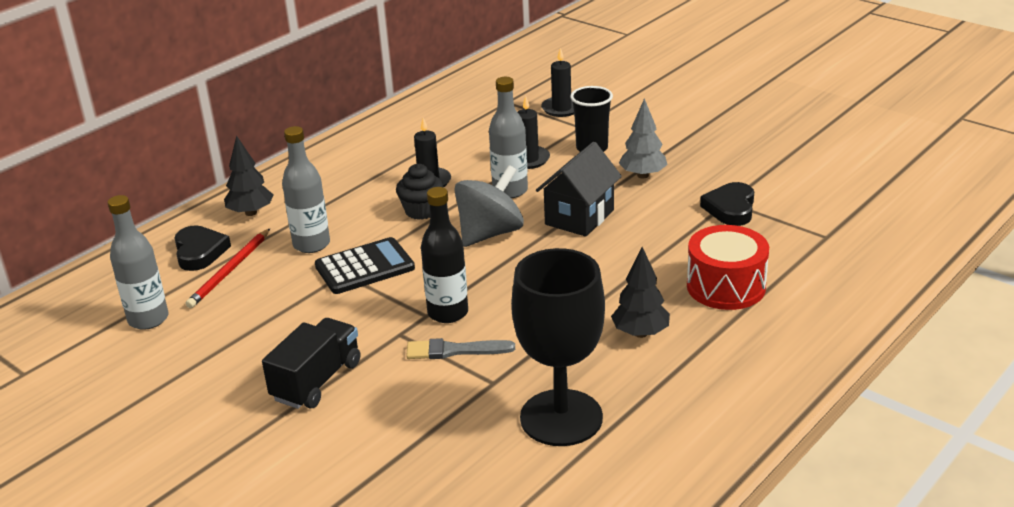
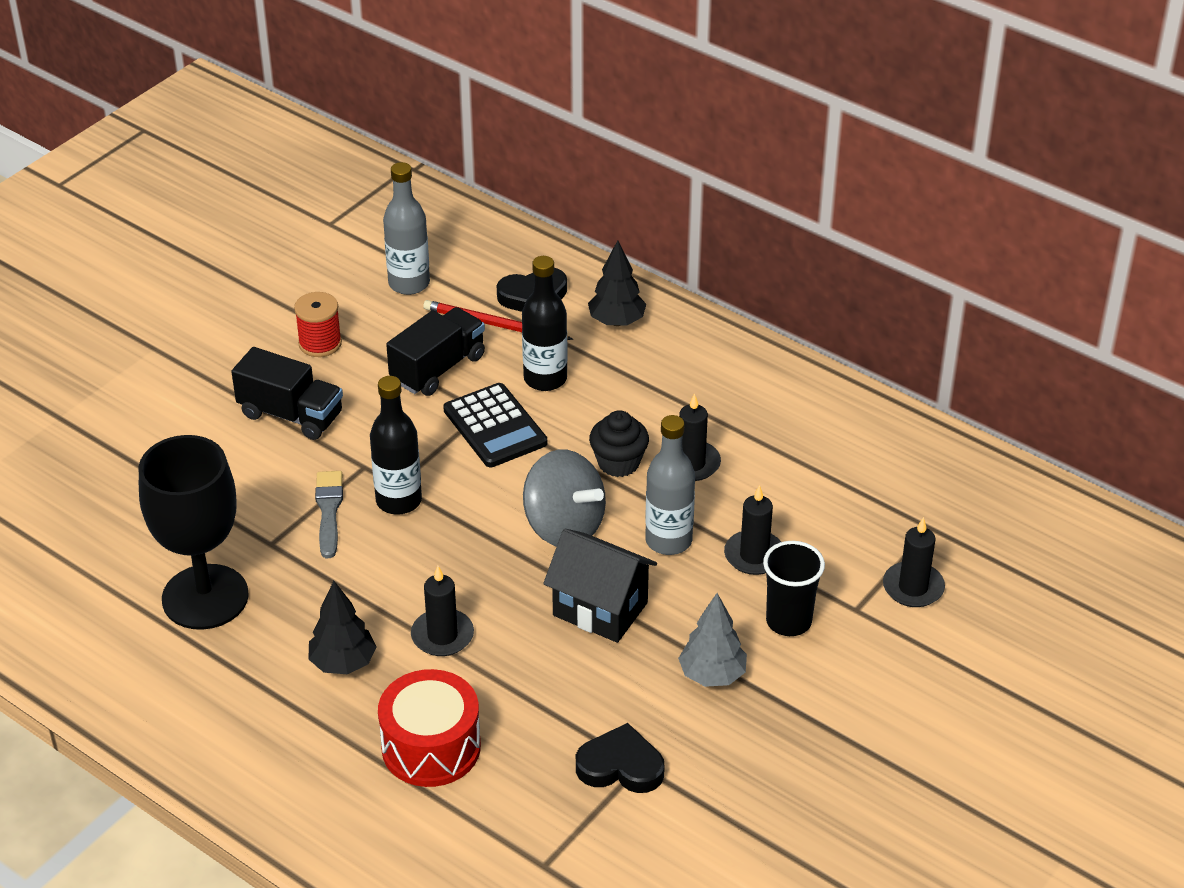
camera: 85 degrees right, 10 degrees up
(215, 369) = (320, 343): none -> red spool
(279, 298) = (438, 369): none -> black truck
(311, 244) = (545, 379): grey bottle -> black bottle
(608, 285) = (442, 635): none -> black candle

